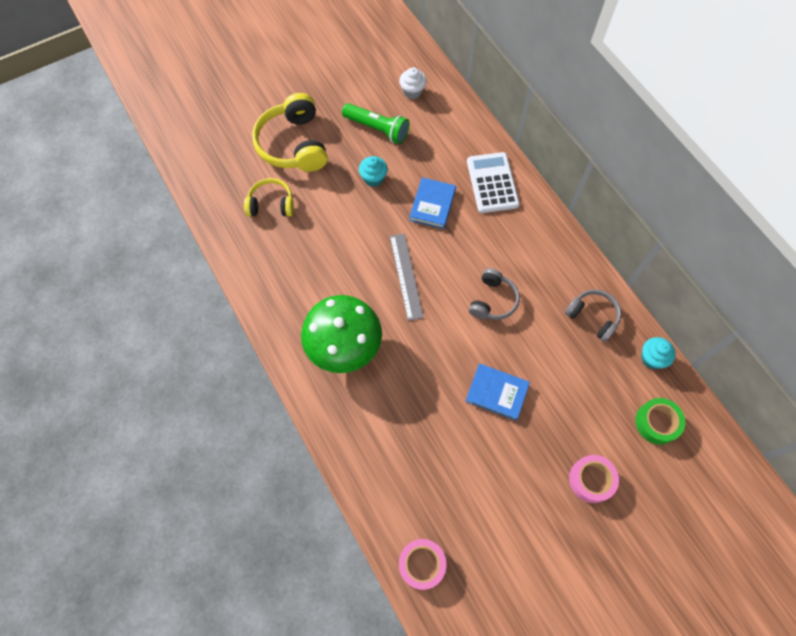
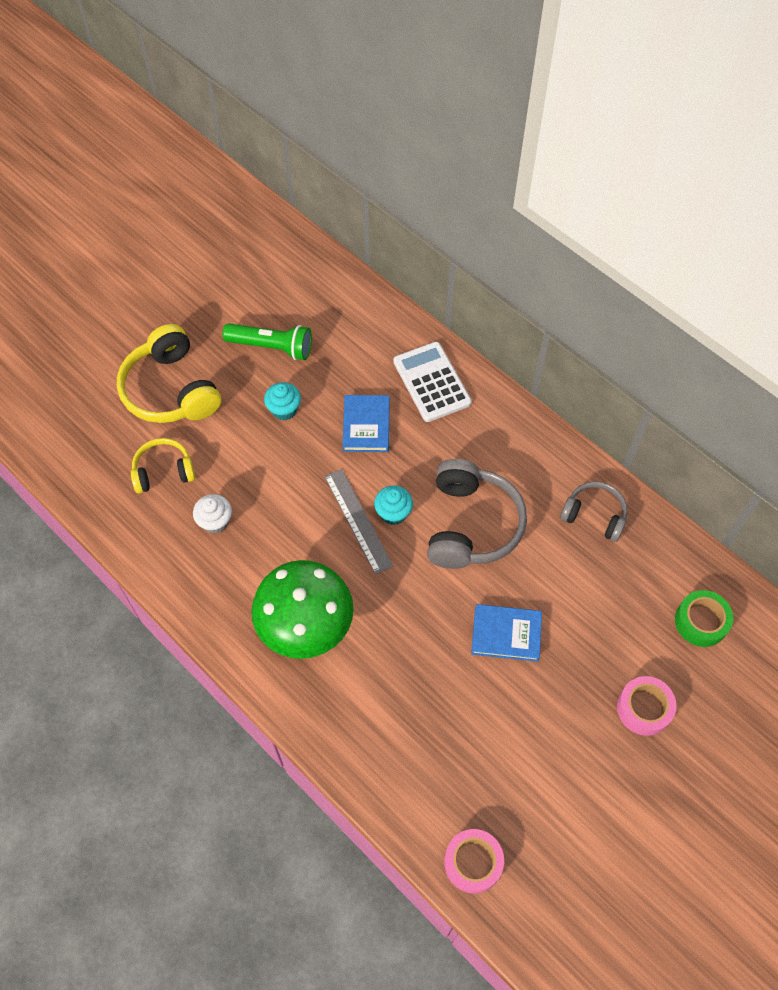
camera: 15 degrees left, 5 degrees down
(412, 92) = (303, 291): white cupcake -> white cupcake (215, 521)
(492, 300) = (471, 525): grey headphones -> grey headphones, size x1.70
(652, 358) = (675, 548): turquoise cupcake -> turquoise cupcake (393, 513)

